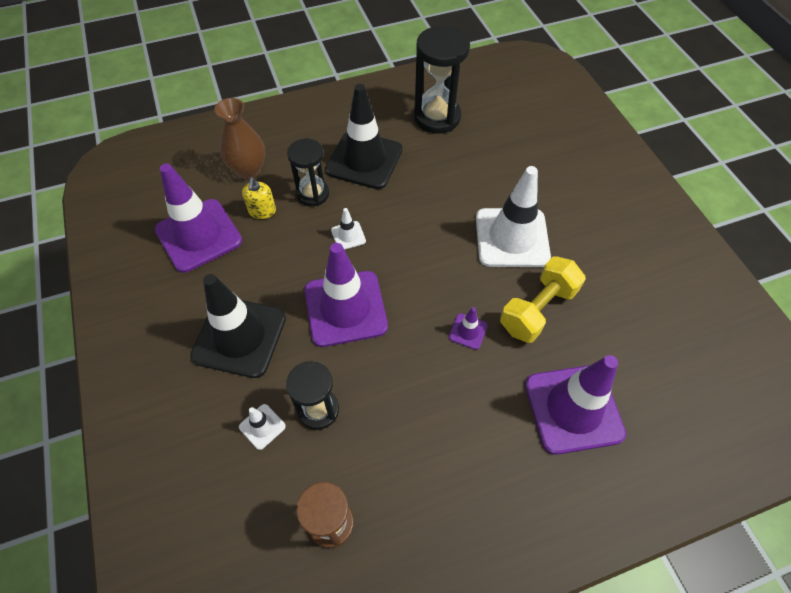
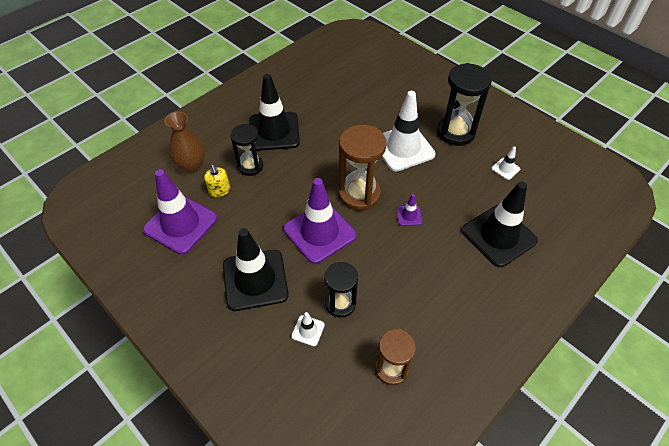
camera: 25 degrees left, 5 degrees down
(348, 236) = (293, 185): white traffic cone -> white traffic cone (505, 169)
(421, 278) = (359, 194): none -> brown hourglass
(437, 117) = (308, 87): black hourglass -> black hourglass (455, 132)
(537, 309) = (444, 186): yellow dumbbell -> none
(573, 409) = (498, 236): purple traffic cone -> black traffic cone

